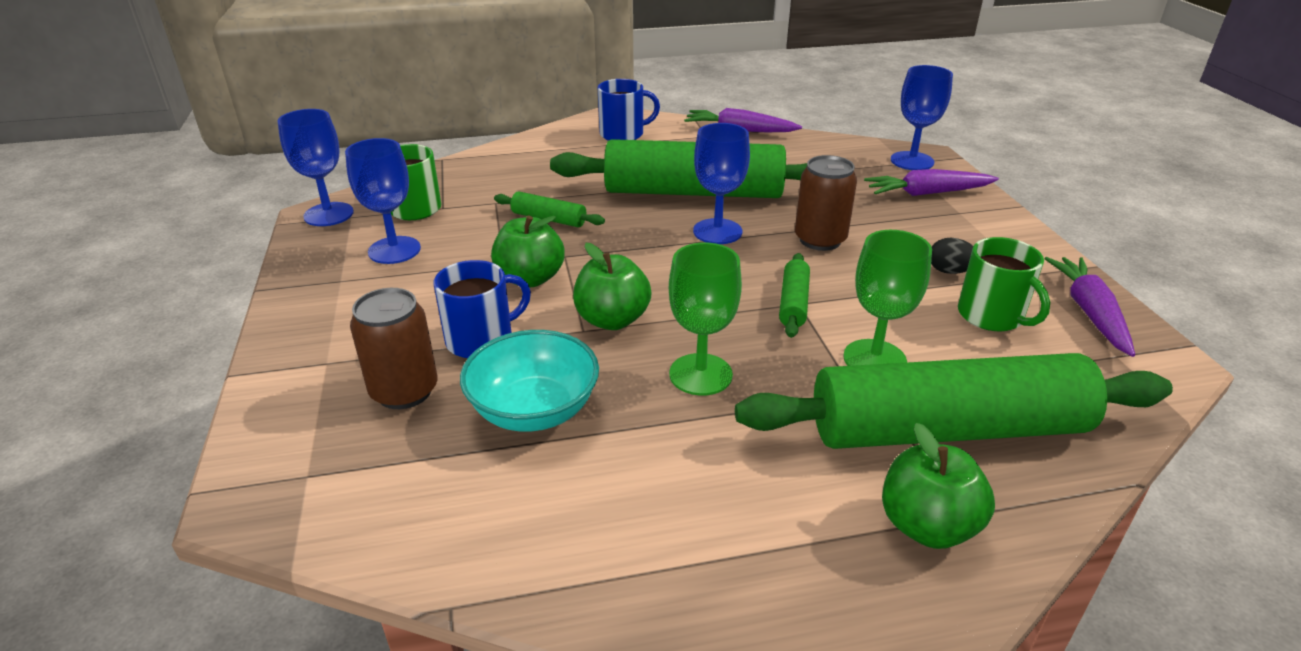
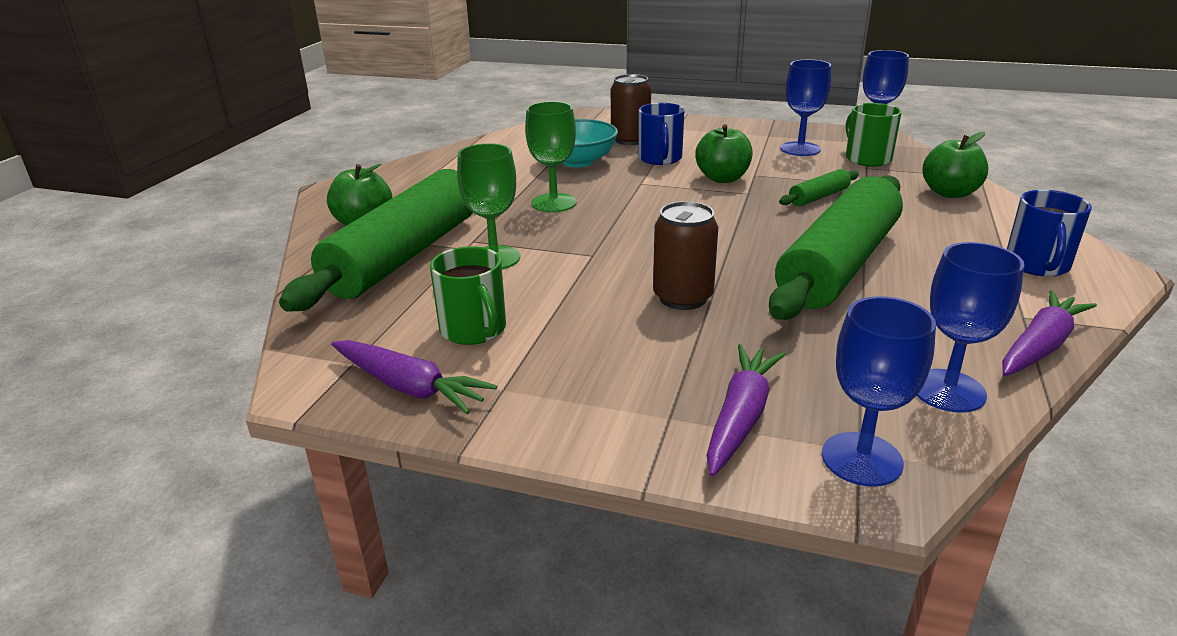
camera: 120 degrees right, 5 degrees down
(612, 320) = (642, 192): green apple -> green apple (949, 193)
(717, 231) = (741, 255): blue goblet -> blue goblet (948, 391)
(793, 303) = (594, 252): green rolling pin -> none
(949, 271) = (559, 343): black egg -> none
(991, 316) = (474, 330): green mug -> green mug turned 120 degrees counterclockwise

